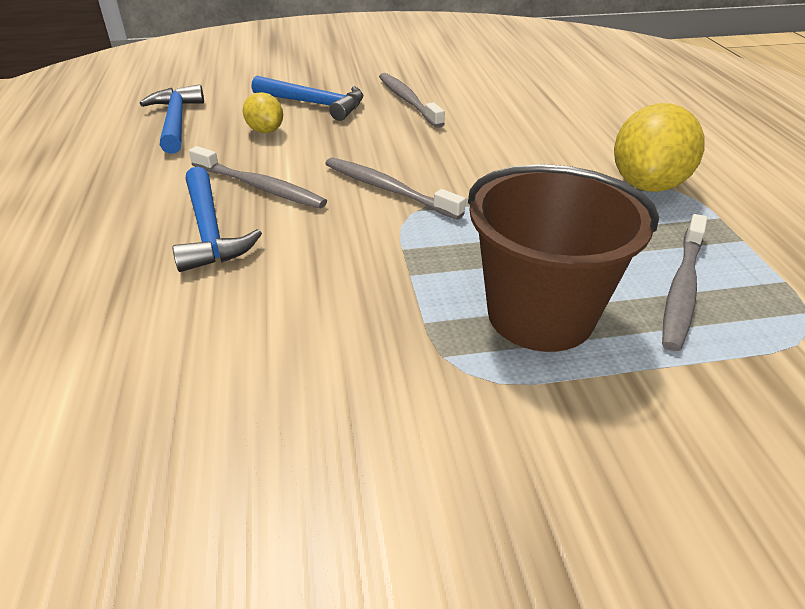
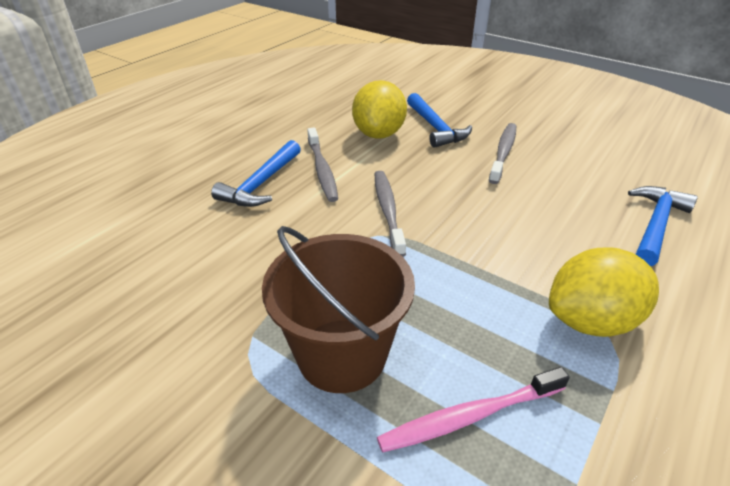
camera: 45 degrees right, 0 degrees up
(176, 121) = (342, 106): blue hammer -> blue hammer (655, 224)
(265, 130) = (379, 134): yellow lemon -> yellow lemon, size x1.85
(682, 288) = (470, 416): grey toothbrush -> pink toothbrush

